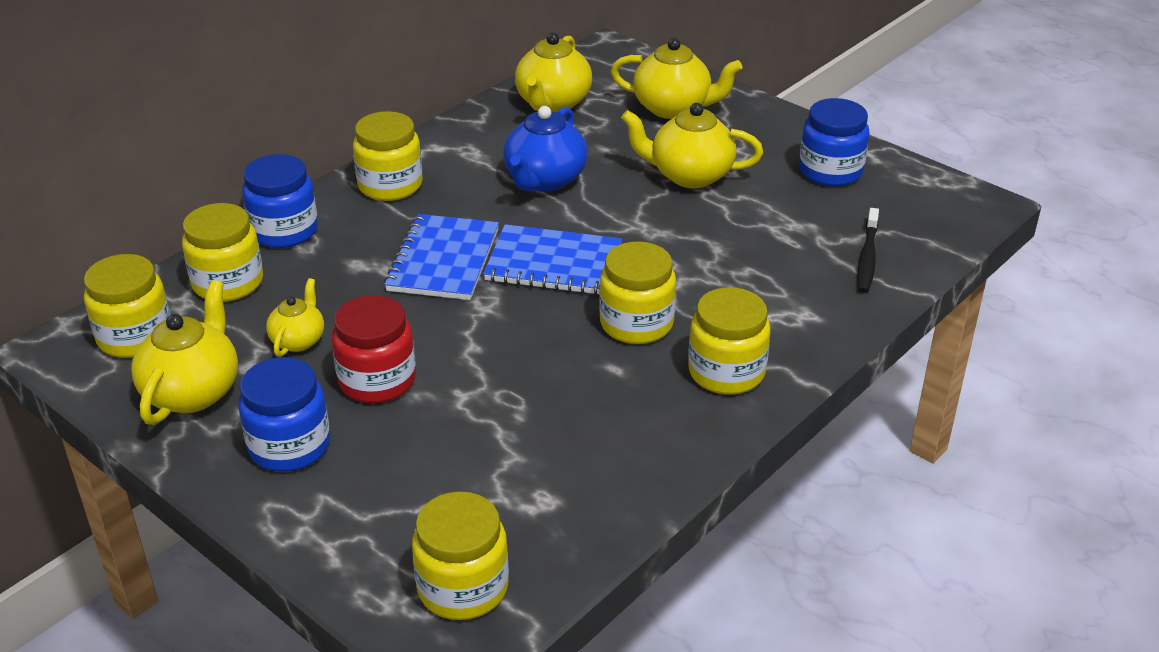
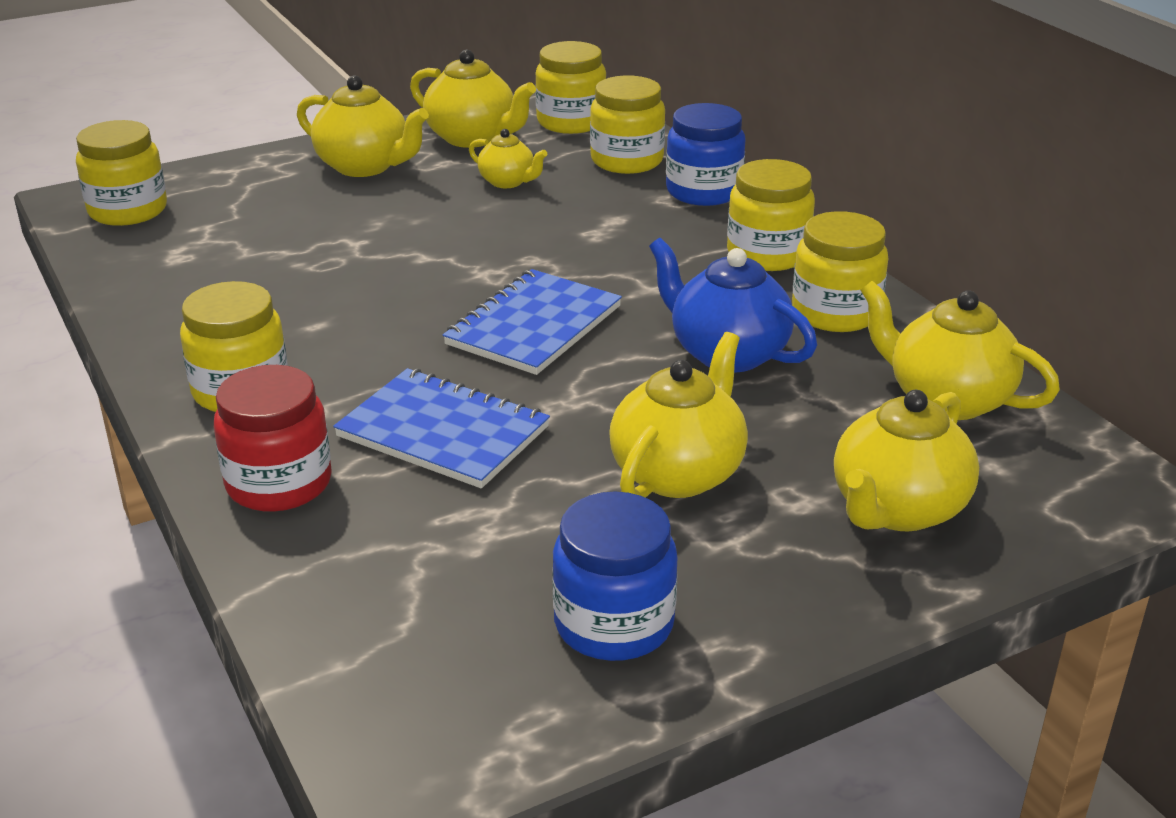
camera: 110 degrees right, 5 degrees down
(289, 446) = (364, 166): blue jar -> yellow teapot
(377, 380) = (415, 208): red jar -> red jar (279, 483)
(443, 260) = (589, 264): blue notebook -> blue notebook (443, 432)
(636, 323) = (377, 354): yellow jar -> yellow jar (835, 313)
(867, 257) = (357, 577): black toothbrush -> none

